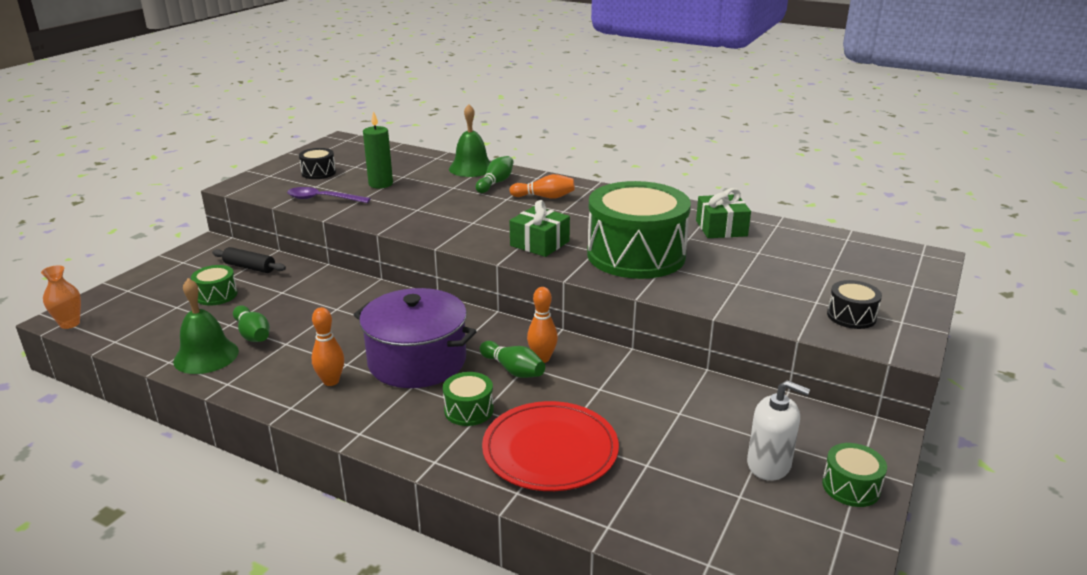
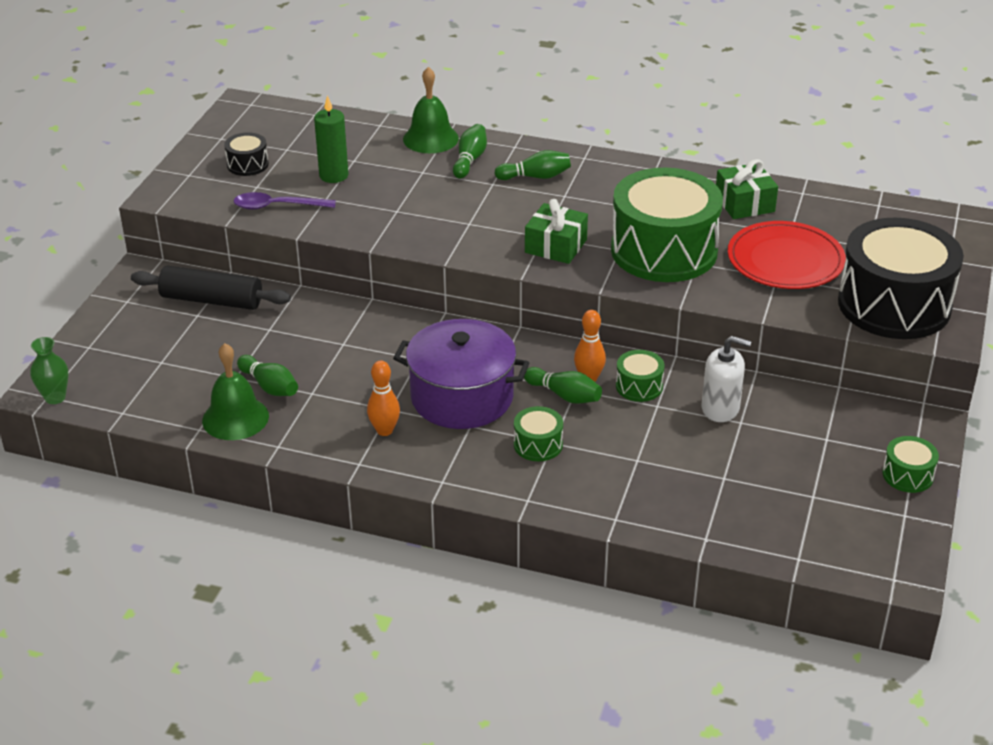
camera: 10 degrees left, 10 degrees up
(70, 324) = (55, 397): orange vase -> green vase
(216, 295) = (197, 342): green drum -> green drum (639, 386)
(250, 267) = (212, 300): black rolling pin -> black rolling pin, size x1.60
(544, 197) = (535, 177): orange bowling pin -> green bowling pin
(550, 450) = (631, 475): red plate -> red plate (785, 260)
(769, 464) = (833, 463): white soap dispenser -> white soap dispenser (720, 408)
(851, 316) = (894, 305): black drum -> black drum, size x2.37

